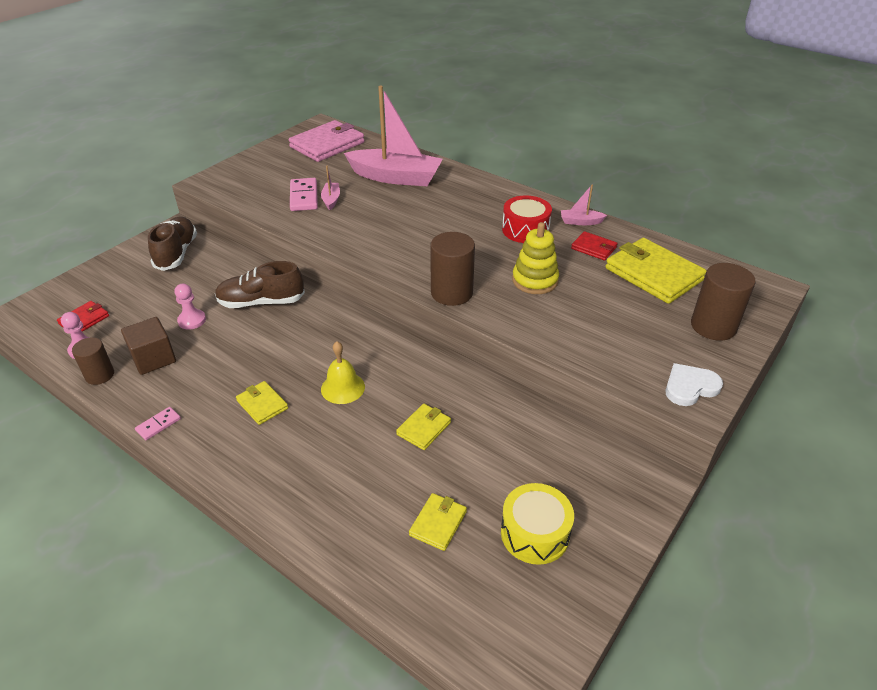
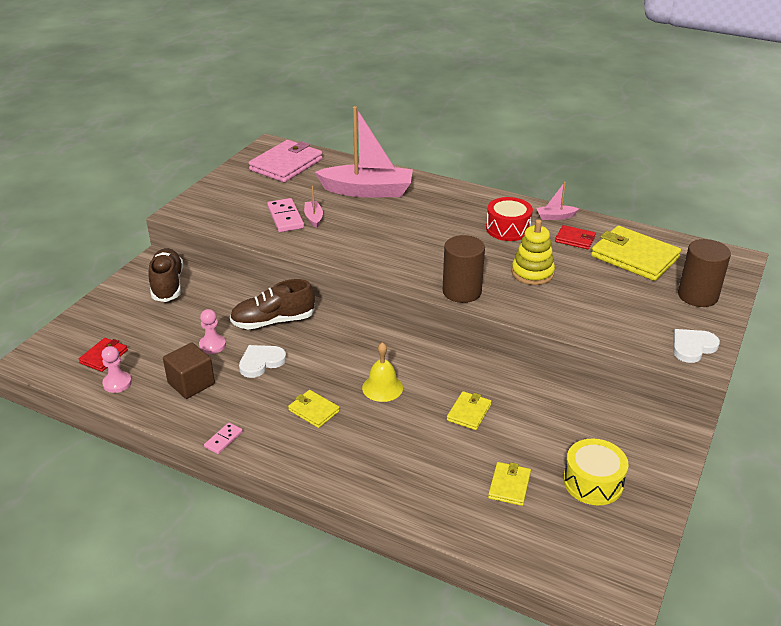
camera: 10 degrees left, 5 degrees down
(100, 375) = (145, 404): brown cylinder -> none
(231, 344) = (261, 362): none -> white heart

